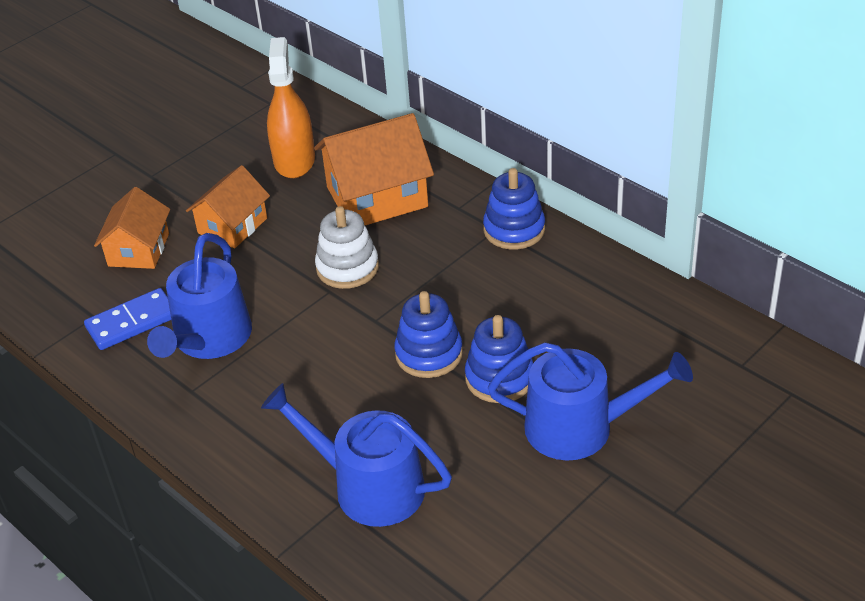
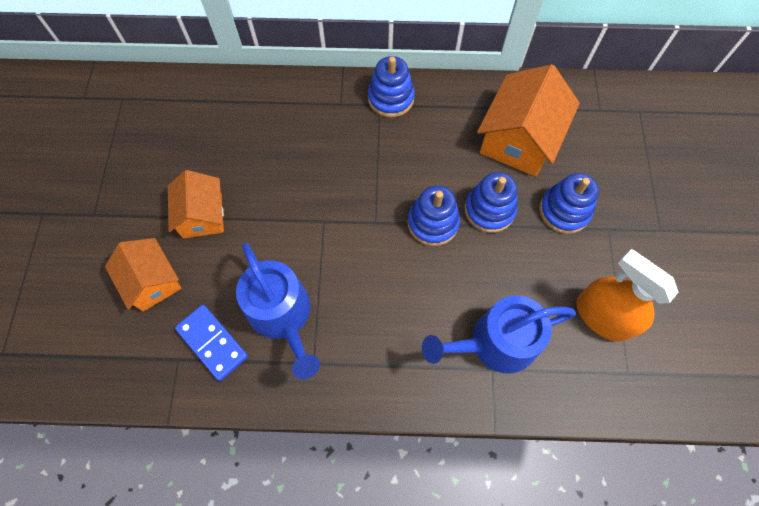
camera: 45 degrees left, 25 degrees up
(132, 322) = (212, 342): blue domino -> blue domino turned 60 degrees counterclockwise
(294, 160) = (191, 135): orange spray bottle -> orange spray bottle (602, 316)
(347, 268) = (317, 195): white stacking toy -> none
(377, 197) = (279, 128): orange house -> orange house (519, 139)
(580, 427) = (564, 211): blue watering can -> blue stacking toy

